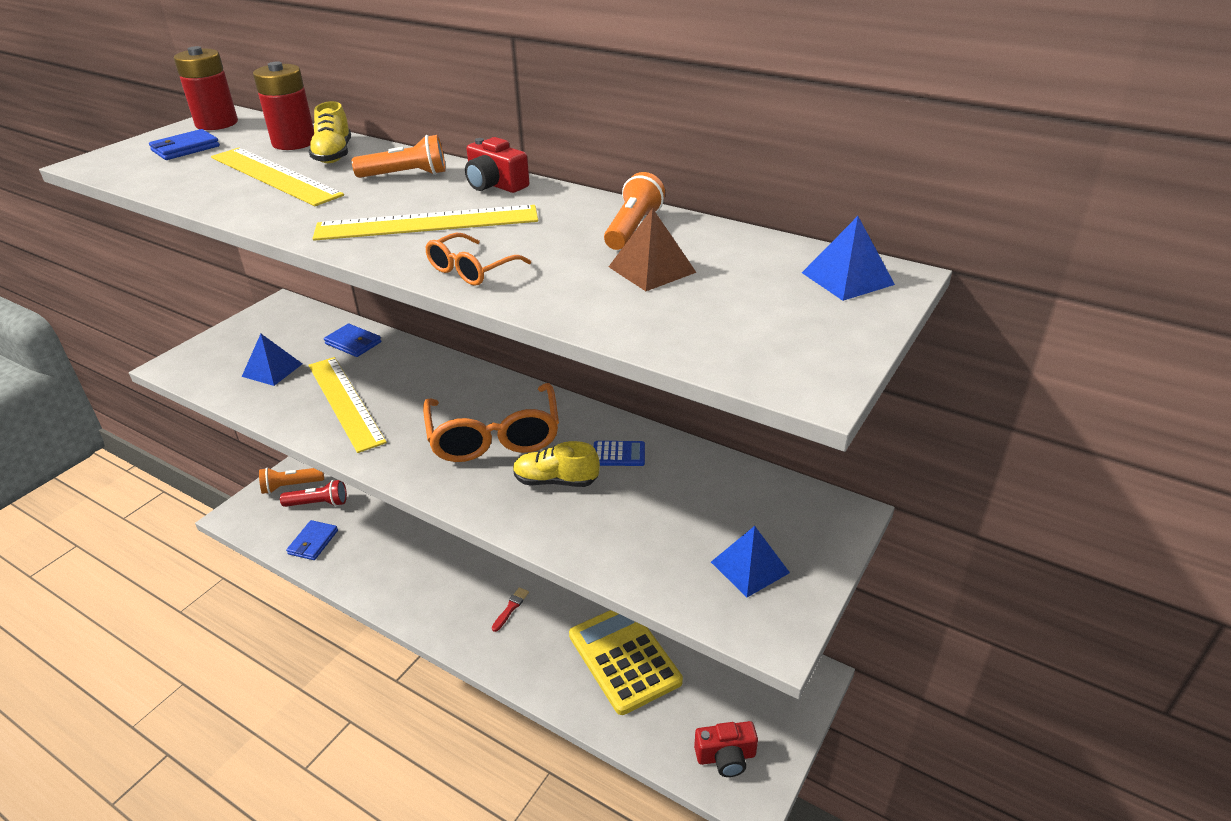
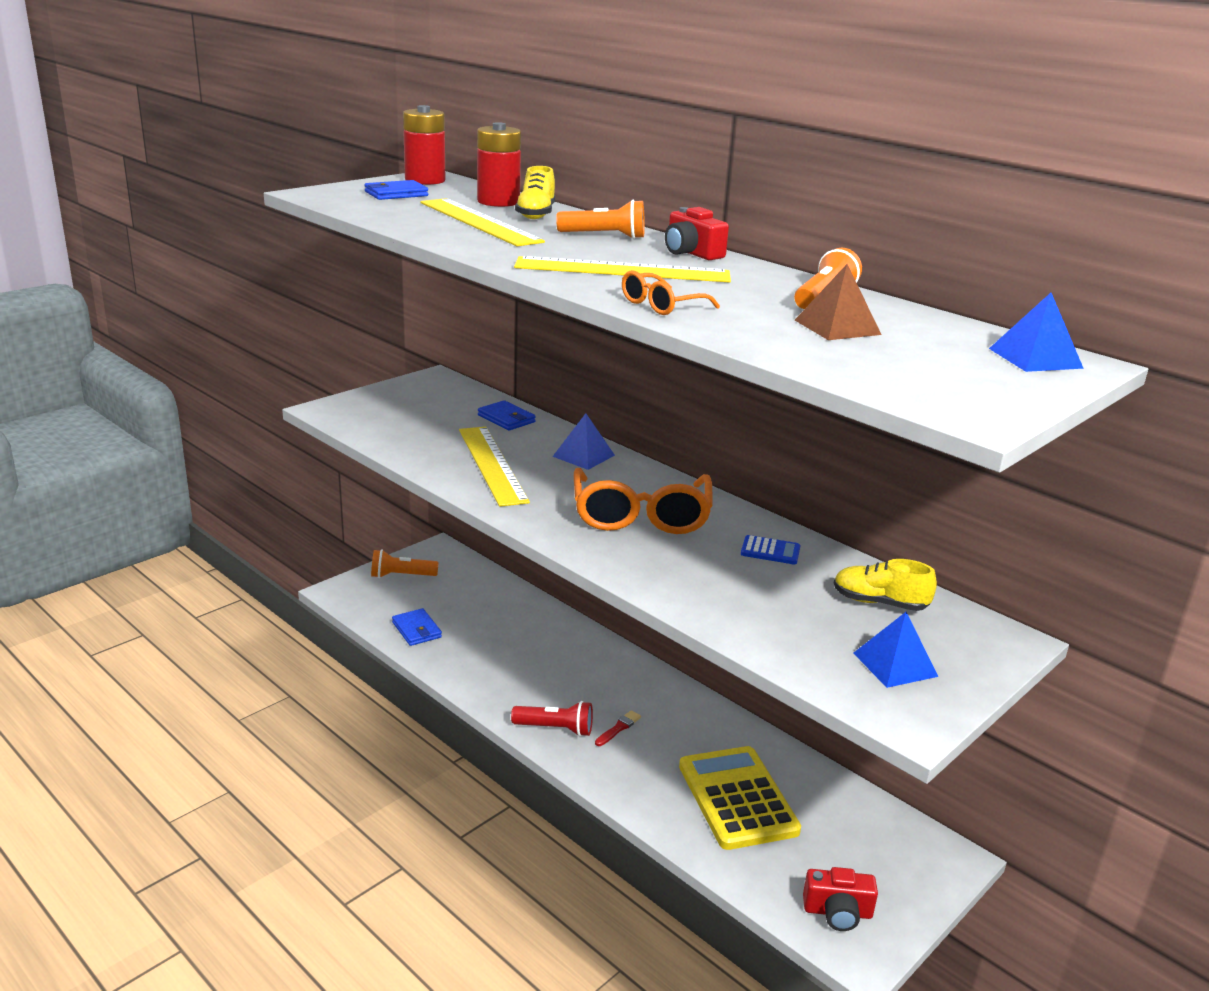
camera: 10 degrees right, 10 degrees down
(272, 370) = (422, 428): blue pyramid -> blue pyramid (583, 456)
(313, 542) = (417, 630): blue wallet -> blue wallet turned 60 degrees counterclockwise
(318, 503) = (427, 596): red flashlight -> red flashlight (555, 729)
(556, 481) = (699, 561): yellow shoe -> yellow shoe (879, 603)

